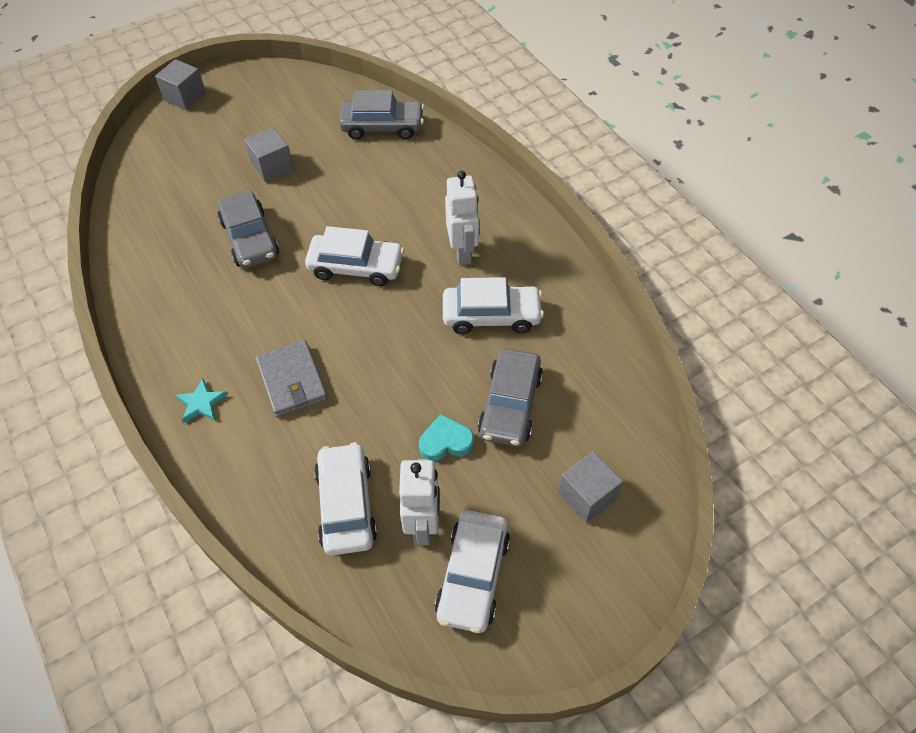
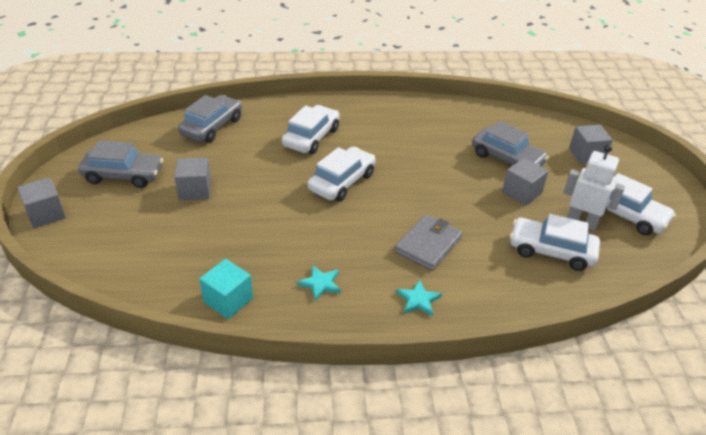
camera: 65 degrees left, 15 degrees down
(136, 262) = (228, 300): none -> turquoise cube
(188, 316) = (320, 283): none -> turquoise star
(250, 239) = (264, 225): grey car -> grey car (123, 175)
(292, 381) = (428, 245): grey wallet -> grey wallet turned 60 degrees counterclockwise
(446, 442) = (521, 192): turquoise heart -> grey cube
(463, 252) = (368, 134): white robot -> none
(491, 315) = (431, 142): white car -> white car (311, 137)

